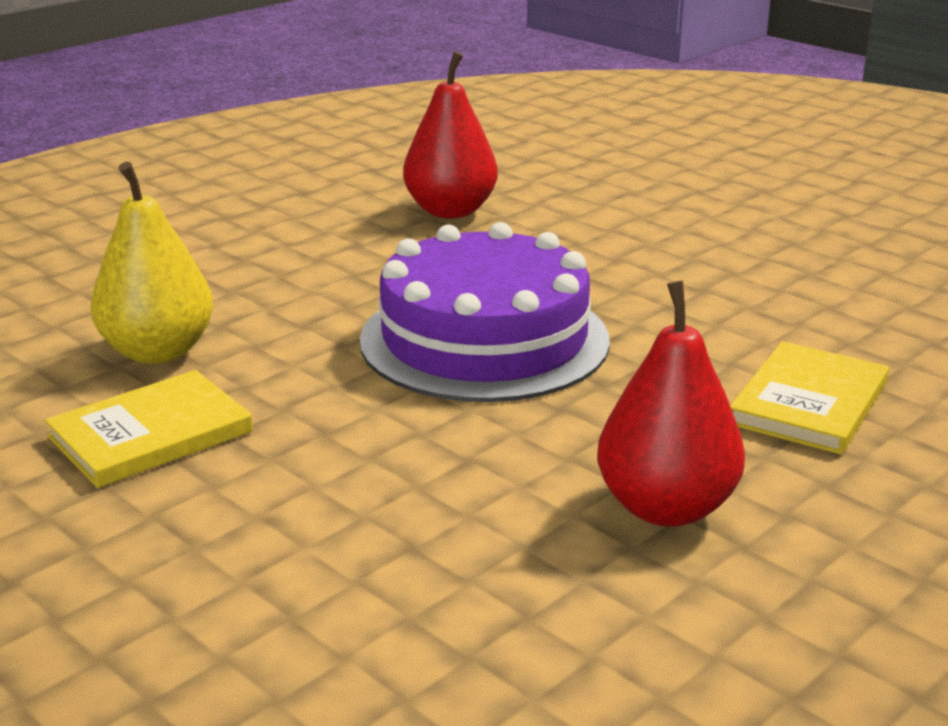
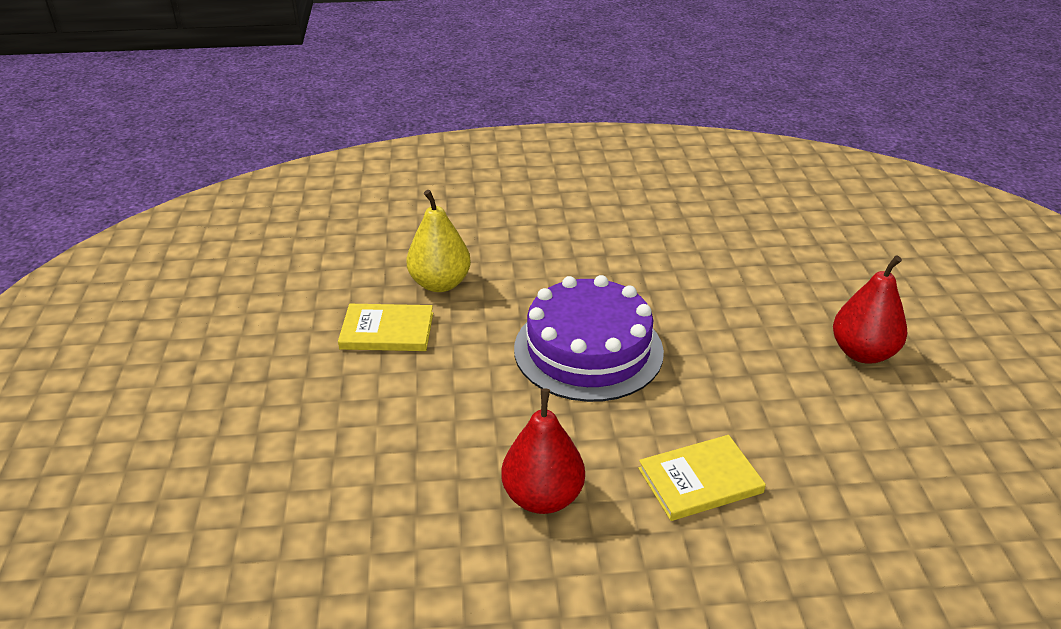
camera: 40 degrees right, 10 degrees up
(450, 211) = (681, 251): red pear -> red pear (862, 353)

